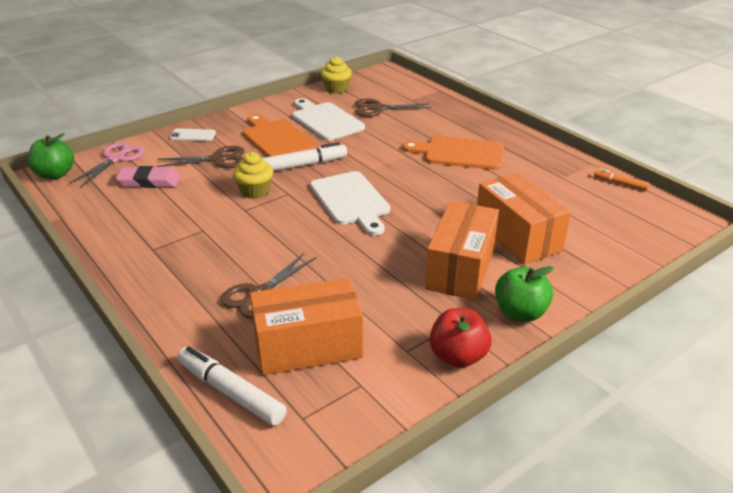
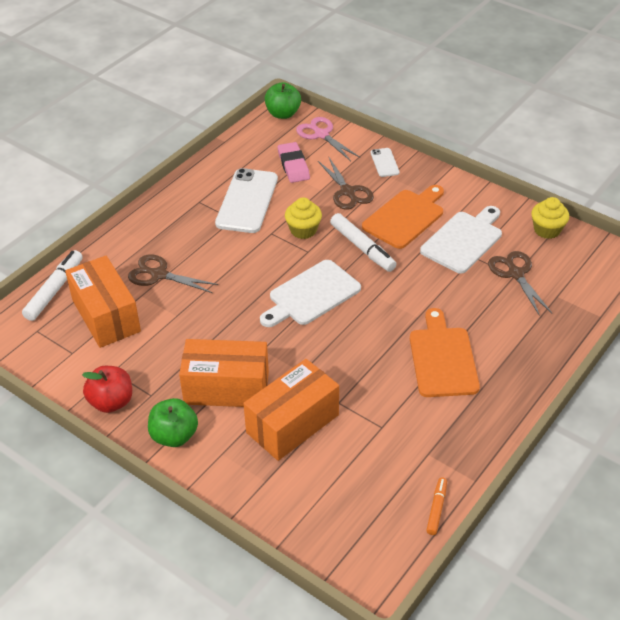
camera: 75 degrees right, 10 degrees up
(116, 159) = (321, 135): pink scissors -> pink scissors turned 135 degrees counterclockwise
(181, 217) = (247, 201): none -> white phone

